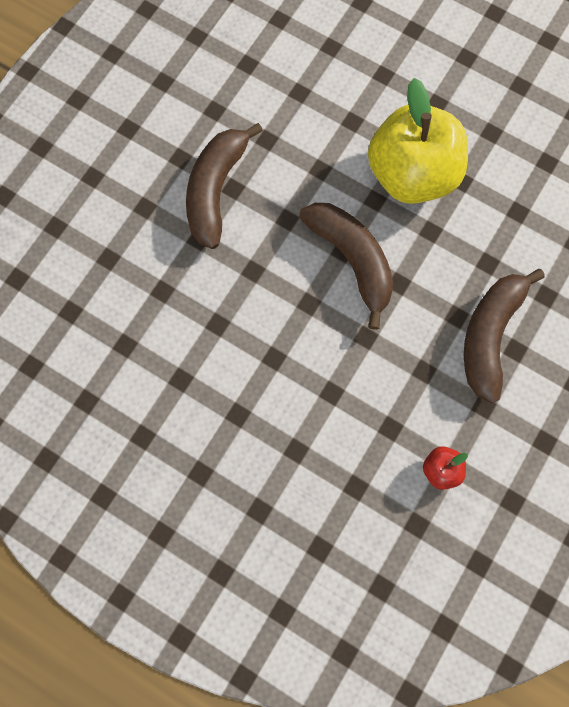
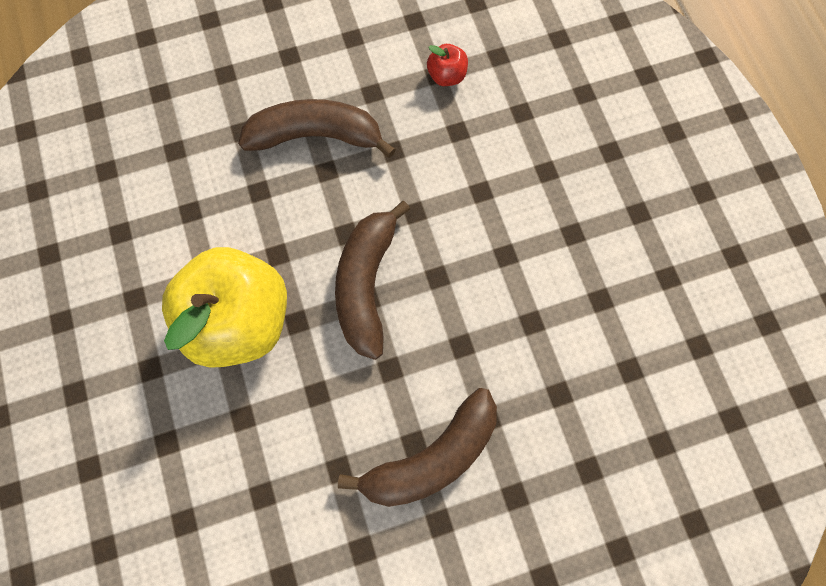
camera: 140 degrees left, 0 degrees up
(490, 336) = (316, 136): brown banana -> brown banana turned 150 degrees counterclockwise

